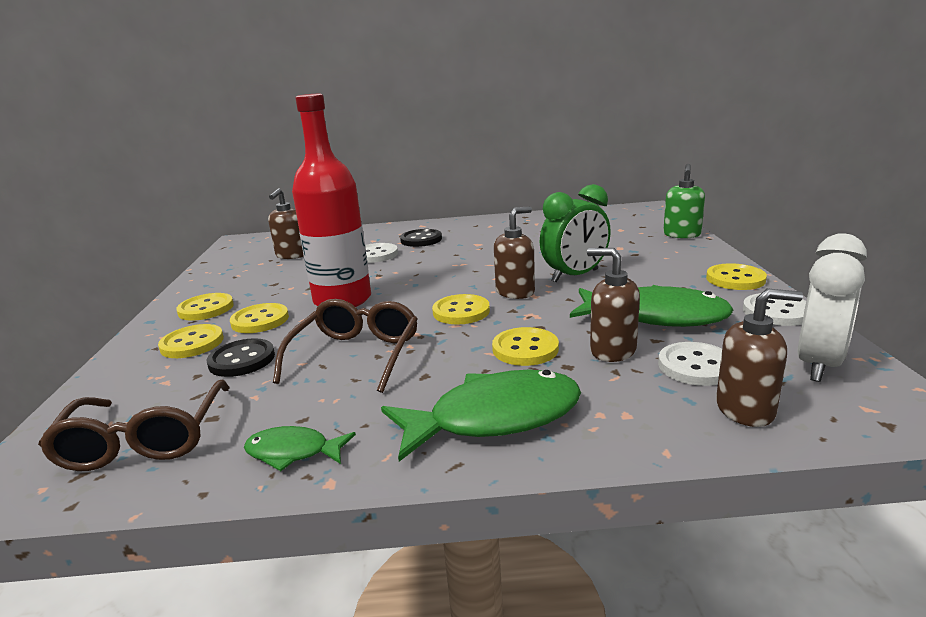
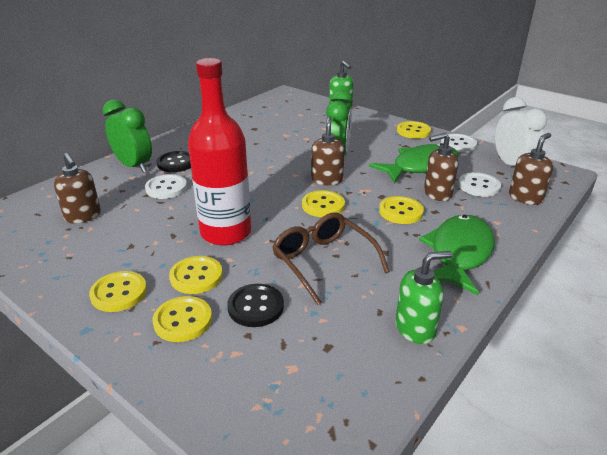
camera: 50 degrees left, 10 degrees up
(144, 440) = (321, 387): brown glasses -> none
(293, 452) = (415, 328): green fish -> green soap dispenser
(389, 233) = (134, 166): none -> green clock

